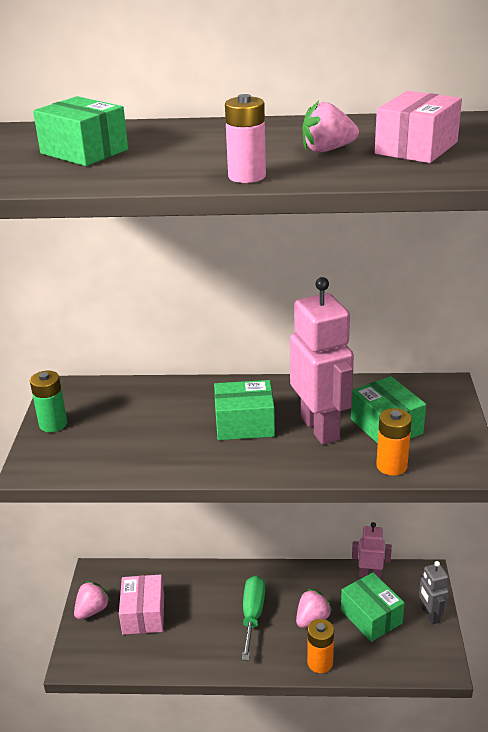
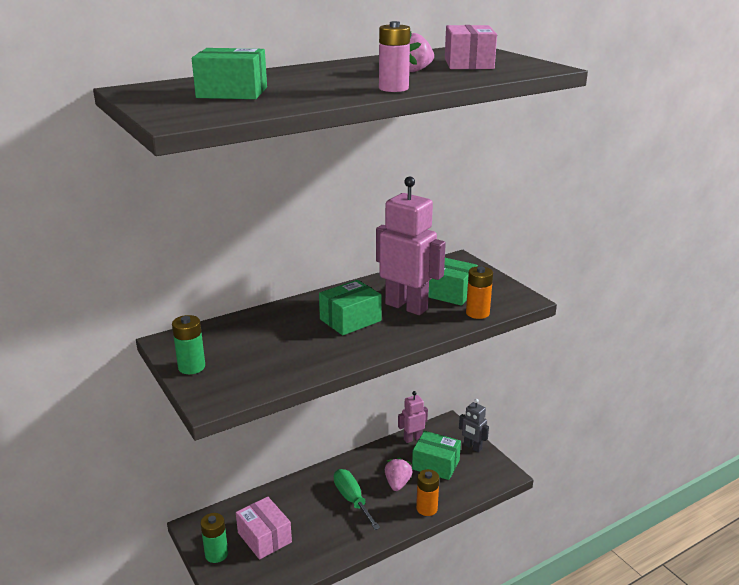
camera: 35 degrees left, 5 degrees down
(92, 610) = (216, 554): pink strawberry -> green battery

